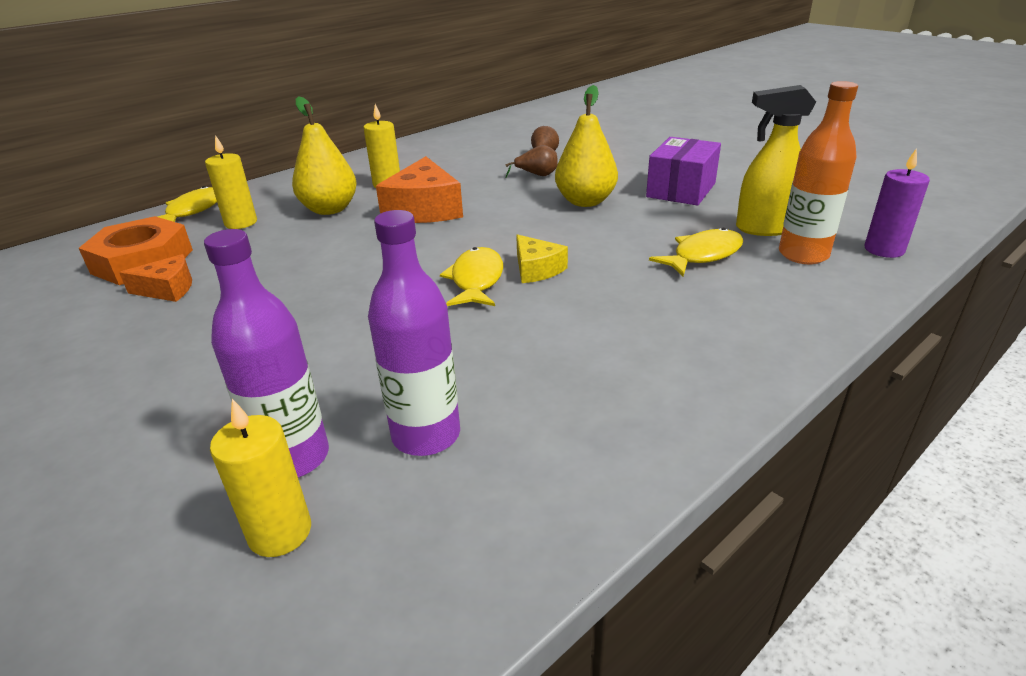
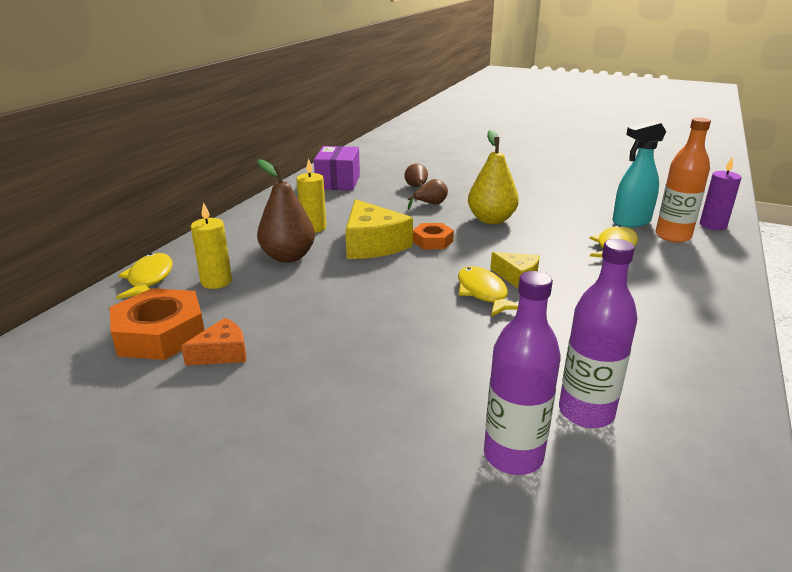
camera: 25 degrees left, 5 degrees down
(280, 532) = (571, 509): yellow candle -> none
(330, 209) = (288, 257): yellow pear -> brown pear
(424, 209) = (372, 244): orange cheese -> yellow cheese
(490, 215) = (432, 241): none -> orange nut
(681, 190) = (547, 202): purple box -> purple box (338, 182)
(764, 228) = (631, 222): yellow spray bottle -> turquoise spray bottle

